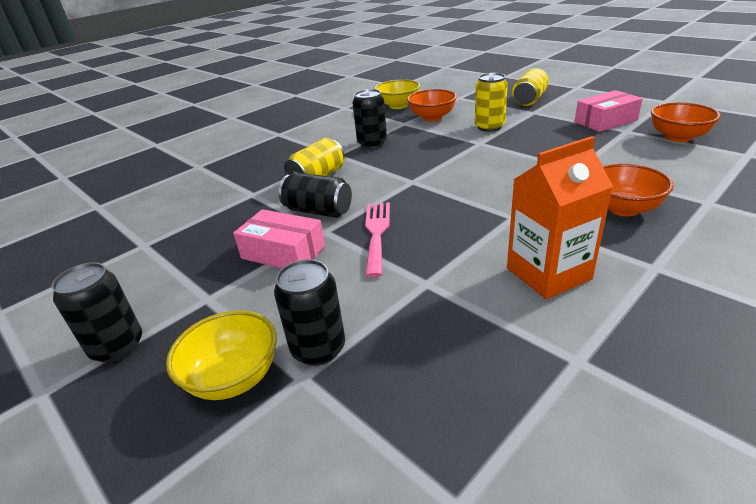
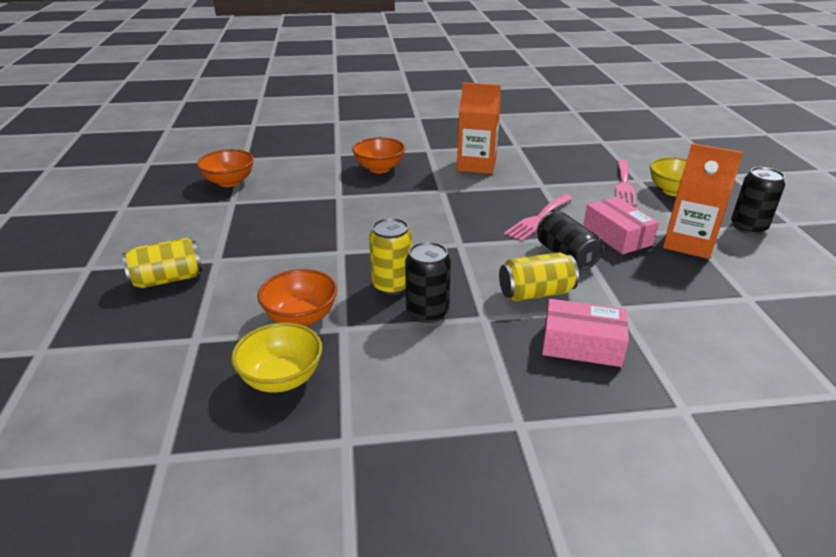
camera: 145 degrees left, 0 degrees up
(201, 279) = (688, 243): none -> orange carton
(318, 348) = (624, 185): black can -> pink fork
(489, 127) = (291, 265): yellow can -> yellow can (392, 285)
(605, 121) = (213, 216): pink box -> pink box (581, 344)

